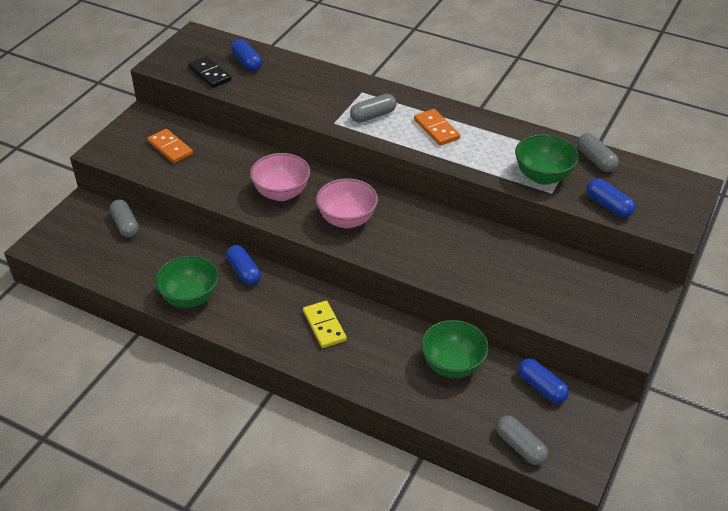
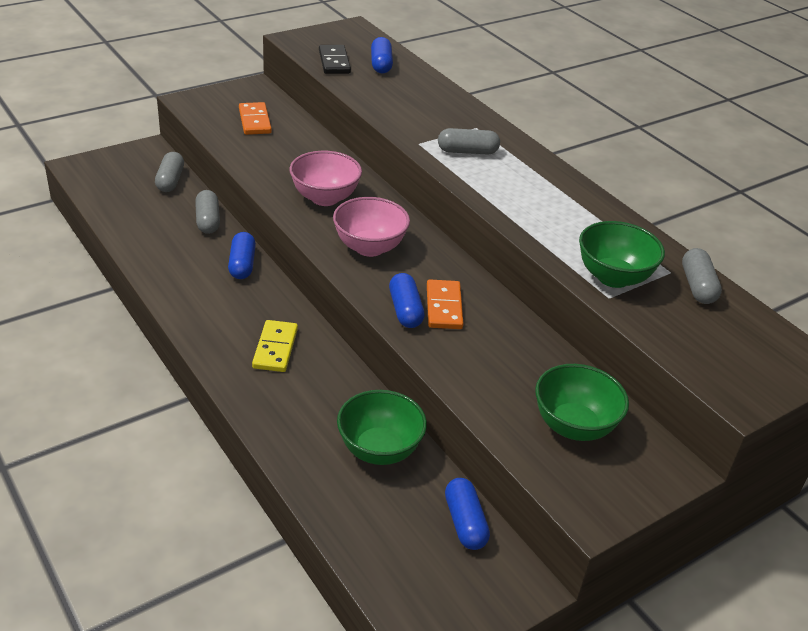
camera: 25 degrees right, 5 degrees down
(190, 297) = (168, 266): green bowl -> green bowl (573, 426)
(436, 129) = (527, 188): orange domino -> orange domino (444, 307)
(520, 446) = (381, 574): grey capsule -> grey capsule (208, 220)
(608, 205) = (671, 338): blue capsule -> blue capsule (405, 310)

